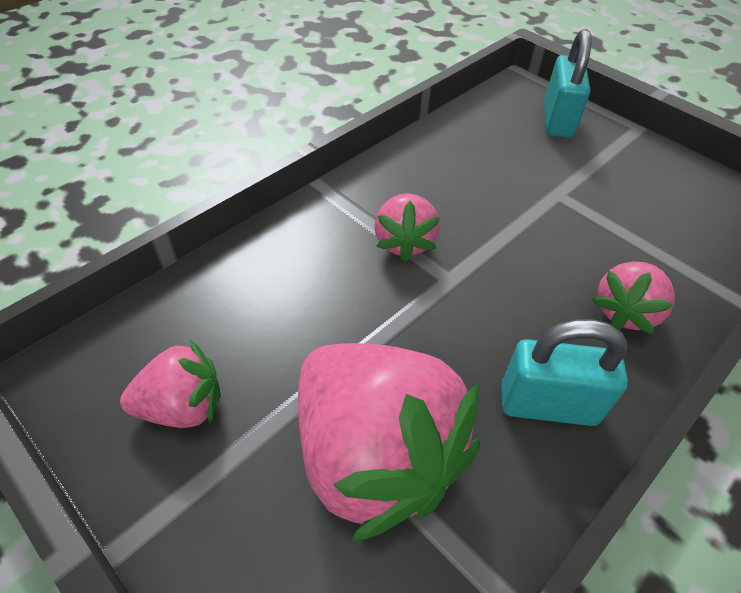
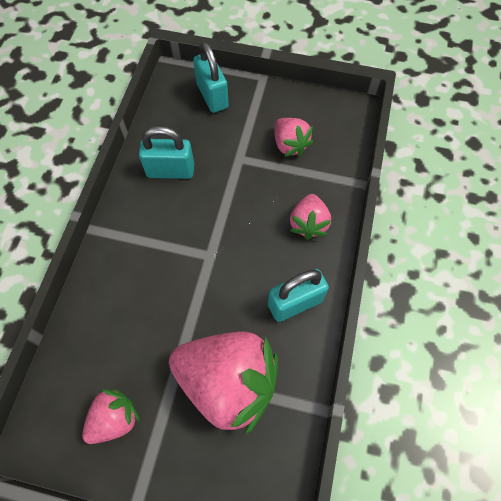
camera: 30 degrees left, 15 degrees up
(404, 242) = (170, 244): pink strawberry -> pink strawberry (290, 145)
(456, 168) = (170, 170): none -> turquoise padlock

